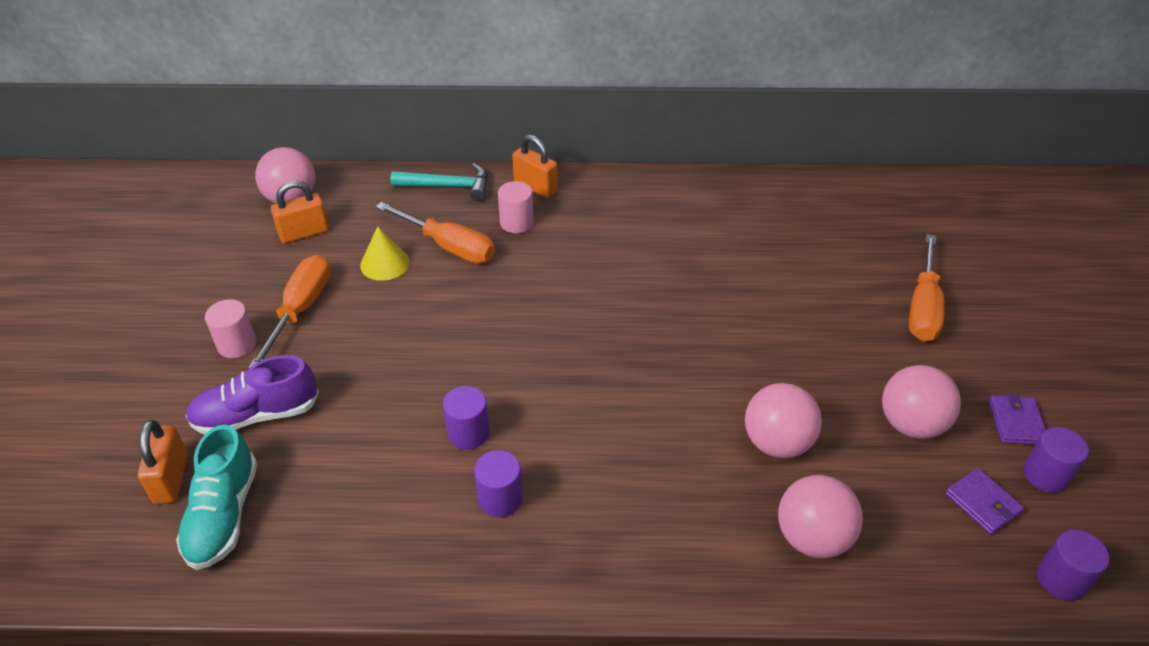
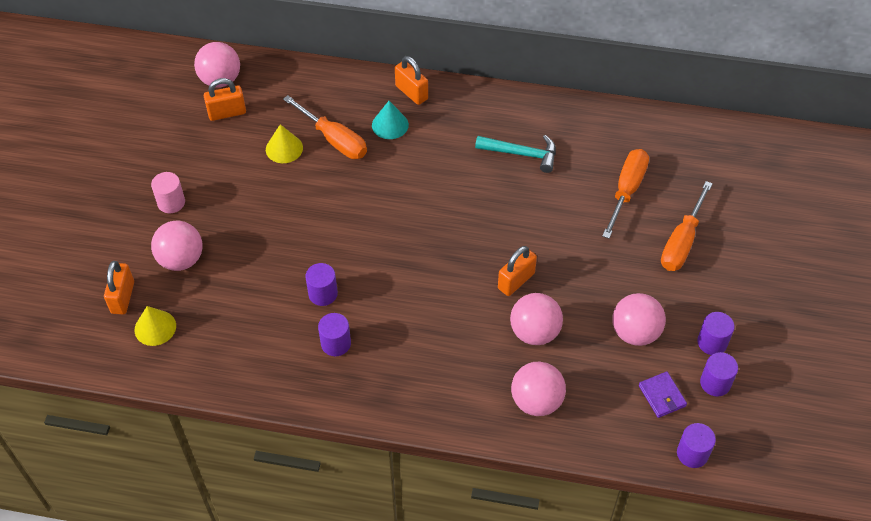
camera: 10 degrees right, 10 degrees up
(223, 515) = (155, 327): turquoise shoe -> yellow cone
(256, 415) = (181, 259): purple shoe -> pink ball
(301, 309) = (219, 179): orange screwdriver -> orange screwdriver (627, 190)
(448, 186) = (343, 83): turquoise hammer -> turquoise hammer (521, 154)
(516, 223) = (390, 125): pink cylinder -> turquoise cone
(730, 381) = (516, 281): none -> orange padlock
(1016, 422) = (712, 342): purple wallet -> purple cylinder

